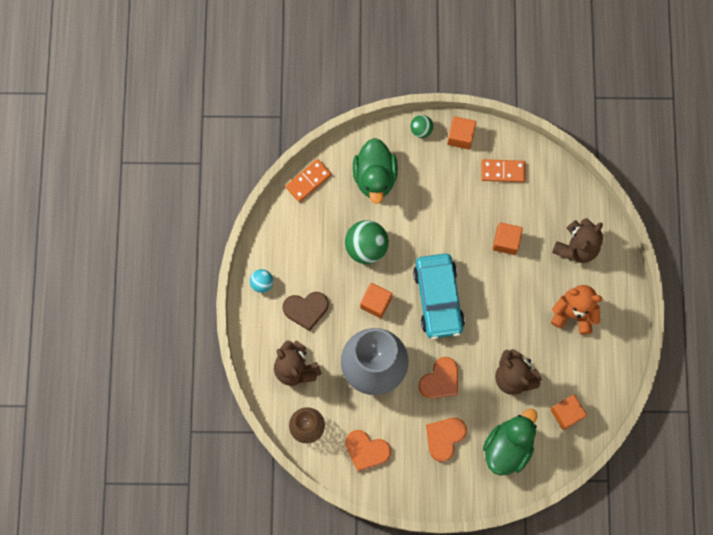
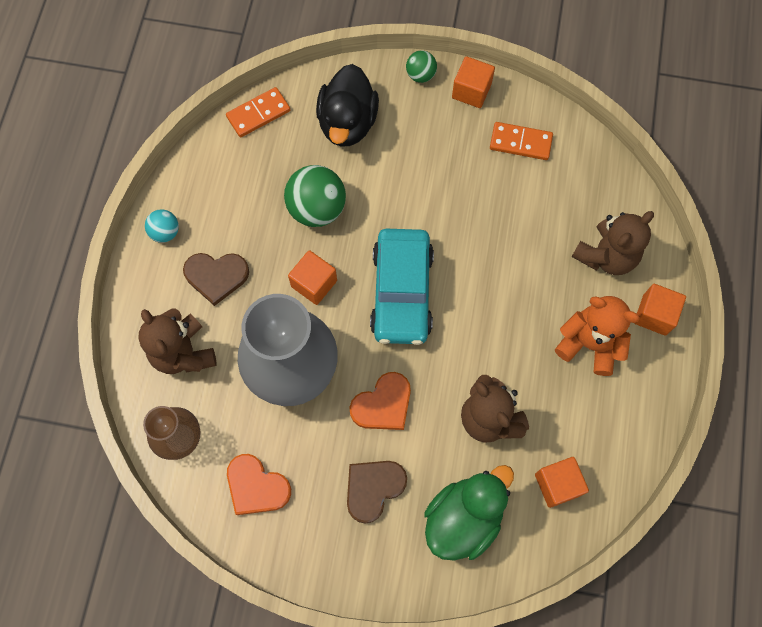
camera: 10 degrees right, 5 degrees down
(375, 177) = (347, 123): green duck -> black duck
(444, 438) = (373, 488): orange heart -> brown heart
(506, 241) = (509, 232): orange cube -> orange cube (654, 315)

